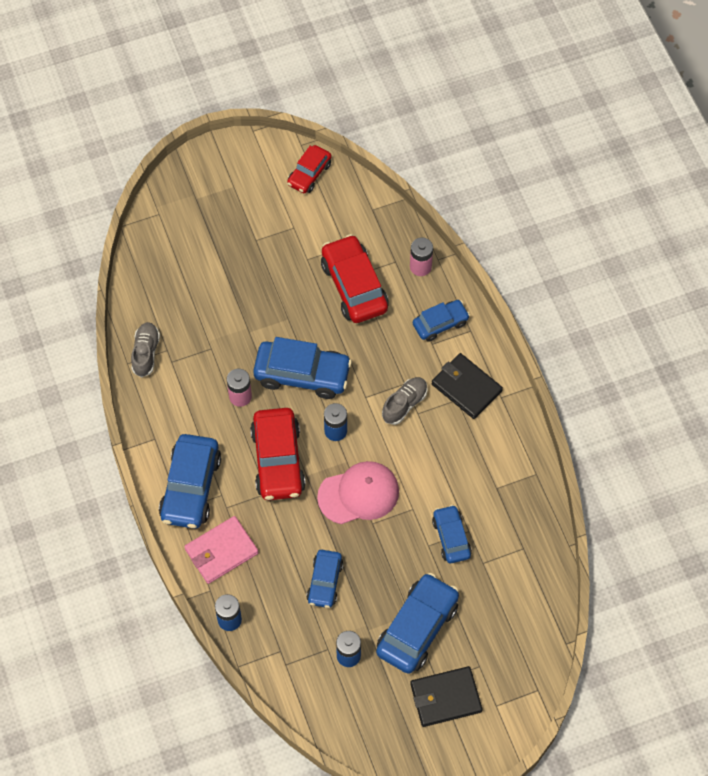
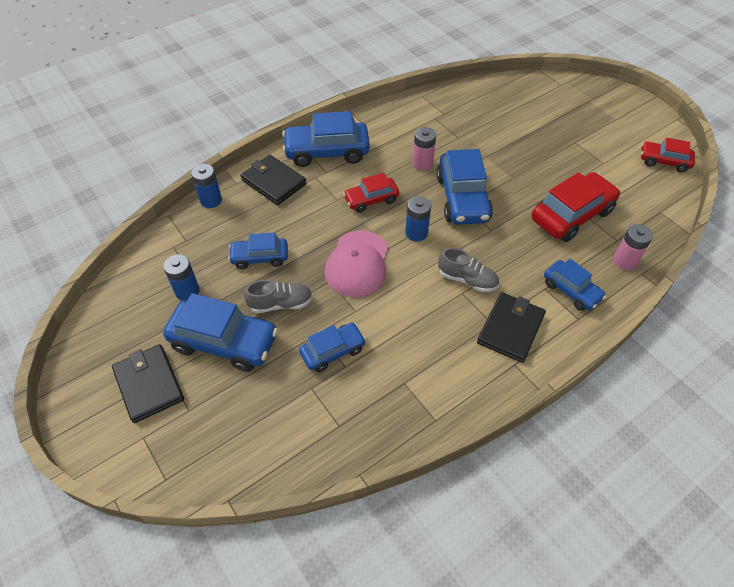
camera: 75 degrees right, 10 degrees down
(146, 353) = (435, 103): grey shoe -> grey shoe (281, 304)
(221, 551) = (274, 182): pink wallet -> black wallet
(278, 460) = (371, 200): red car -> red car, size x0.59
(359, 494) = (357, 264): pink cap -> pink cap turned 45 degrees clockwise

